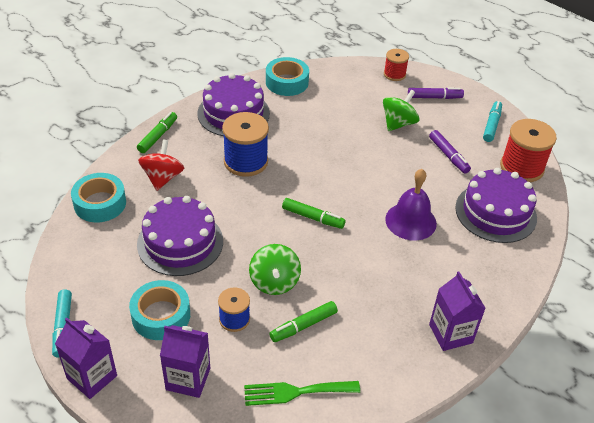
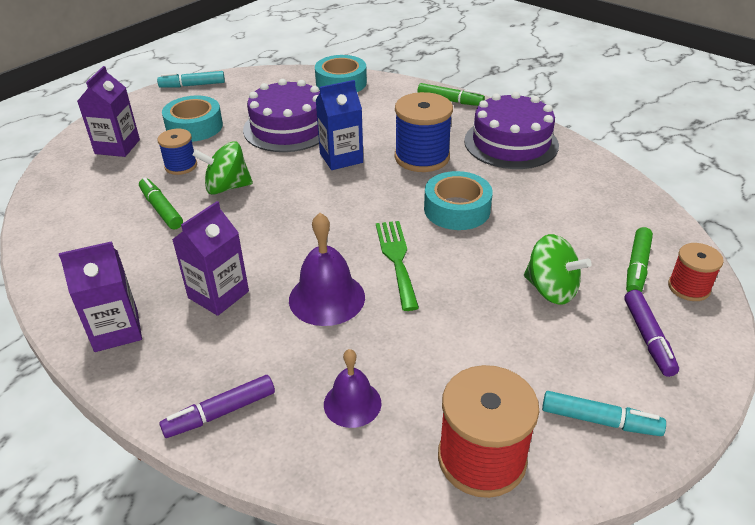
camera: 90 degrees right, 5 degrees down
(92, 377) = (136, 103): purple carton -> purple carton (218, 294)
(162, 178) = (383, 110): red spinning top -> none
(239, 208) = (341, 158): none -> blue carton
(287, 82) = (599, 179): turquoise tape -> turquoise tape (457, 209)
(296, 392) = (78, 207): green fork -> green fork (397, 259)
(313, 218) = (328, 210): green marker -> green marker (637, 267)
(448, 156) = (486, 349): purple marker -> purple marker (220, 413)
(495, 212) = (352, 403): purple cake -> purple bell

